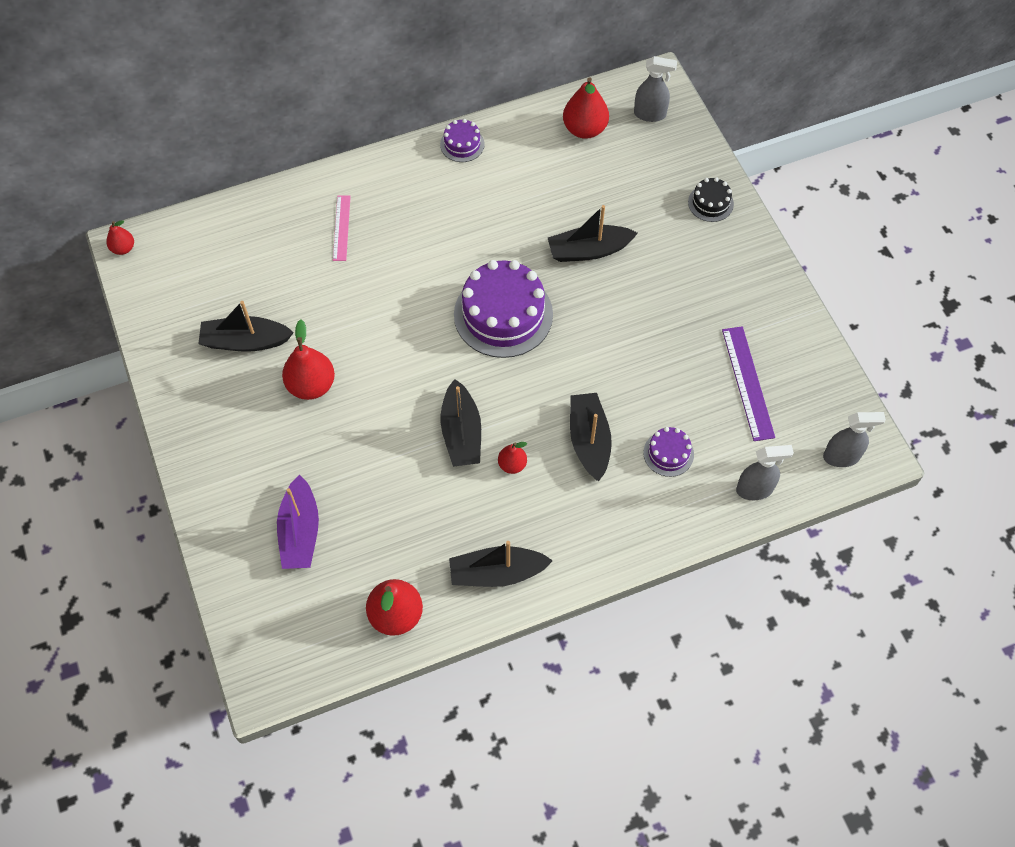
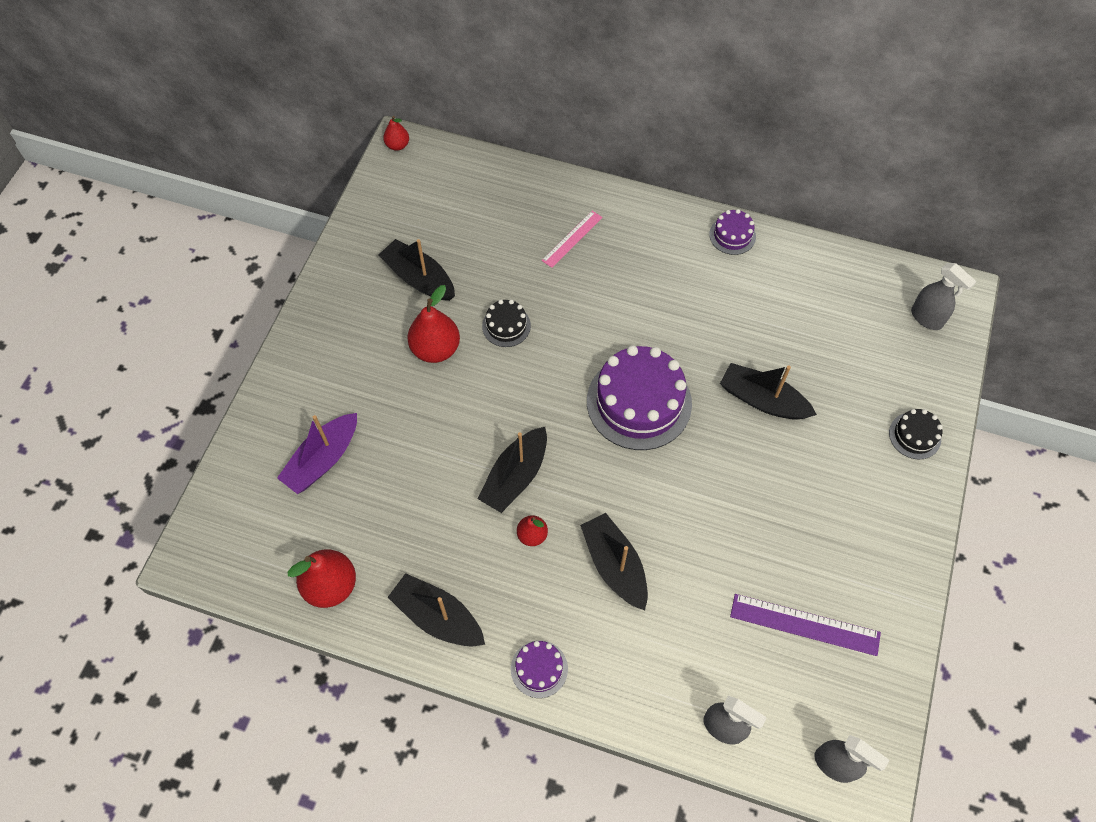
camera: 40 degrees right, 0 degrees up
(351, 329) = (506, 326): none -> black cake
(584, 129) = (853, 292): red pear -> none
(589, 440) = (614, 565): black boat -> black boat turned 60 degrees counterclockwise
(668, 453) = (674, 631): purple cake -> purple cake (539, 669)
(748, 382) = (804, 624): purple ruler -> purple ruler turned 75 degrees clockwise

